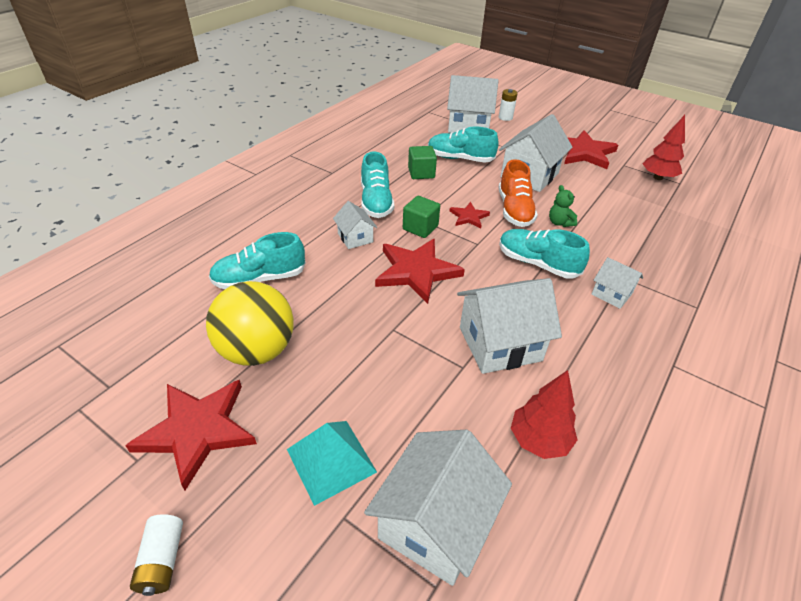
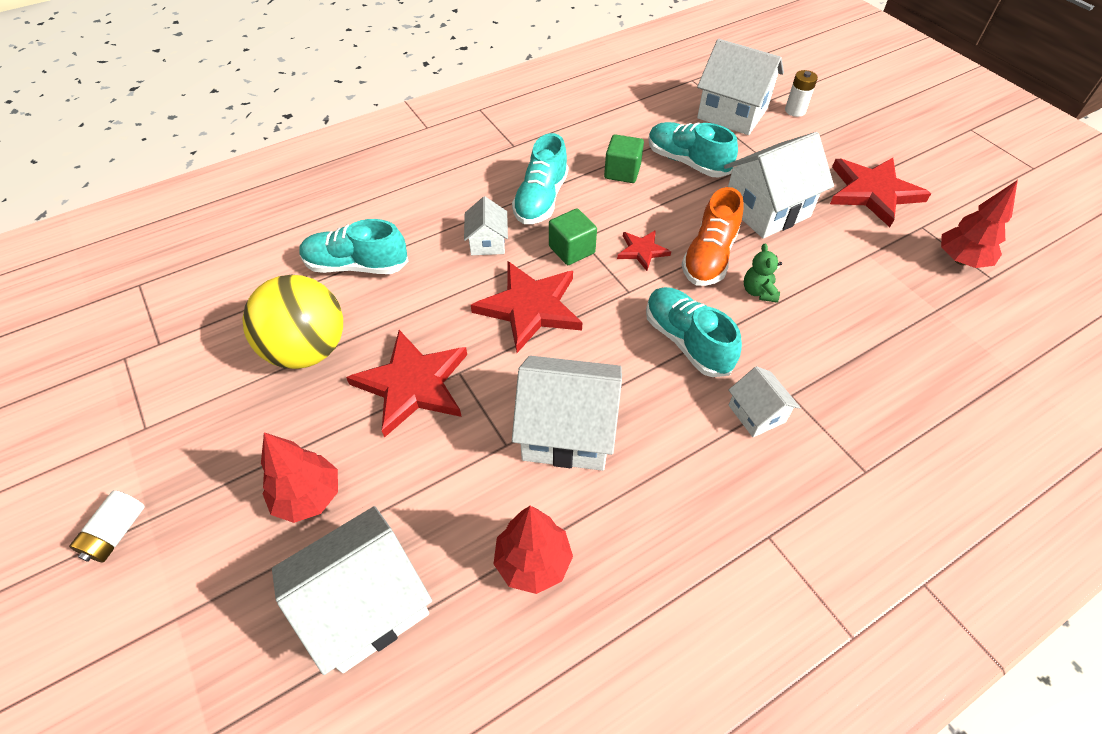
camera: 25 degrees right, 10 degrees up
(197, 430) = (208, 418): red star -> red star (413, 384)
(331, 460) = (308, 497): turquoise pyramid -> red tree

